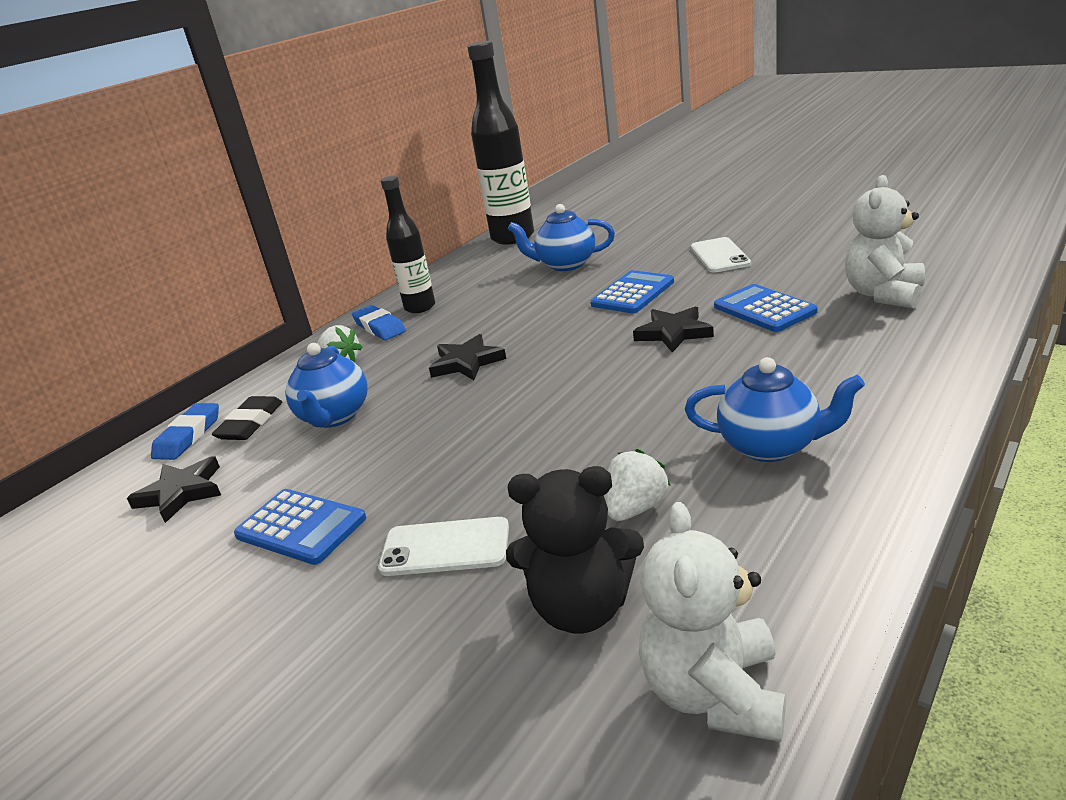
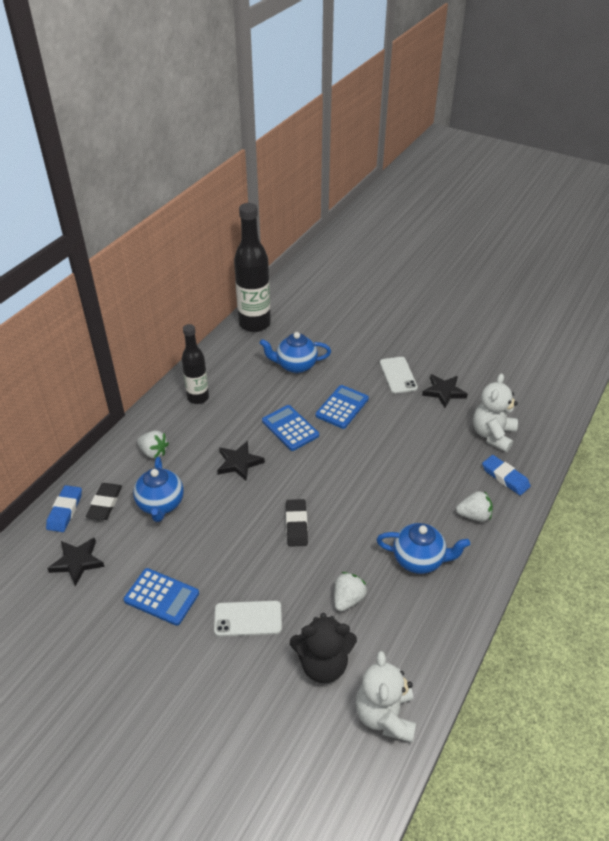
camera: 10 degrees left, 15 degrees up
(379, 327) = (173, 416): blue eraser -> blue eraser (505, 477)
(549, 421) = (296, 525): none -> black eraser
(673, 333) = (368, 453): black star -> black star (444, 392)
(764, 309) = (422, 438): blue calculator -> blue calculator (290, 428)
(868, 384) = (474, 515): none -> white strawberry

